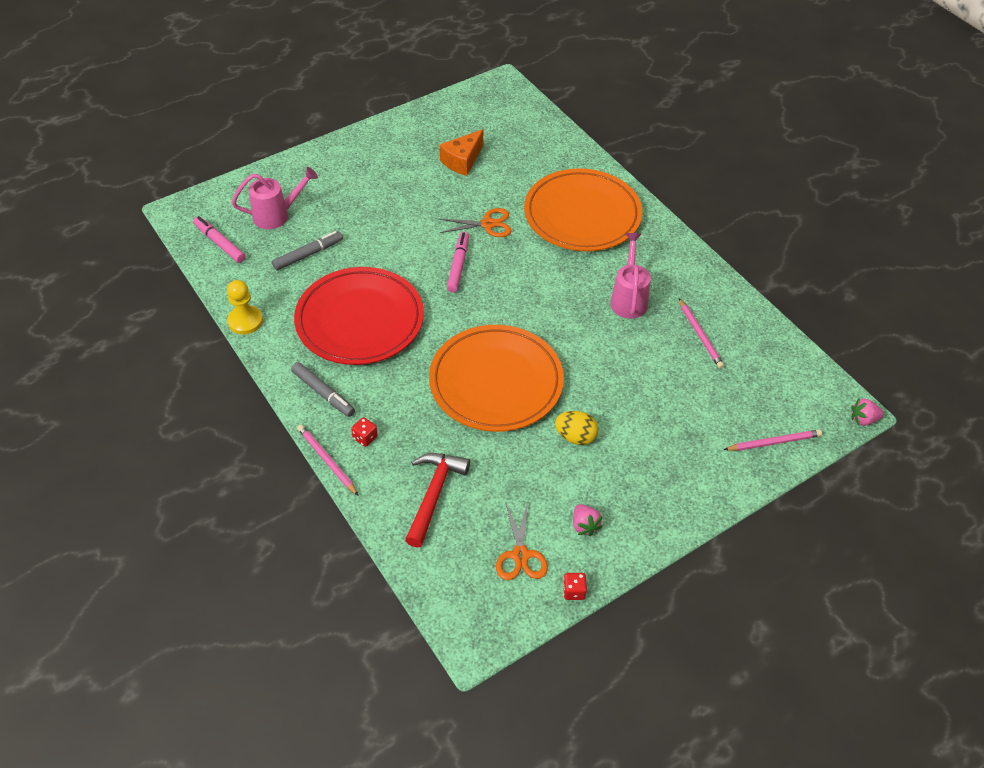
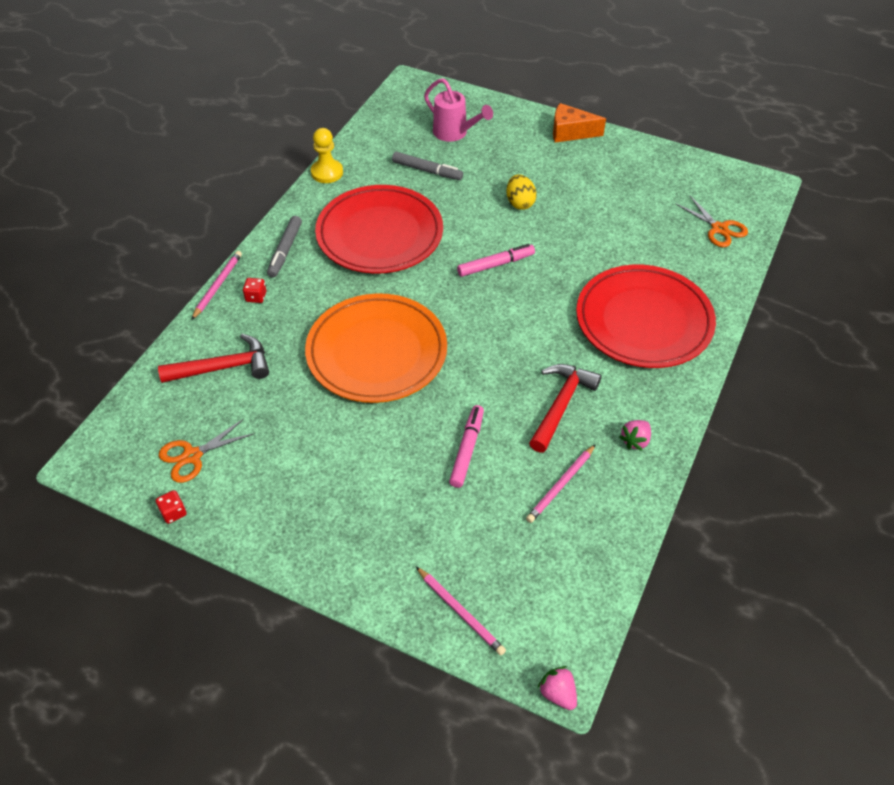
camera: 60 degrees right, 0 degrees up
(220, 243) = (396, 119): pink marker -> pink marker (467, 449)
(462, 161) = (631, 207): orange cheese -> orange cheese (570, 132)
(488, 224) = (566, 261): orange scissors -> orange scissors (719, 229)
(575, 437) = (352, 438): yellow egg -> yellow egg (520, 203)
(582, 215) = (644, 321): orange plate -> red plate
(584, 525) = (252, 489): pink strawberry -> pink strawberry (635, 441)
(628, 299) = (561, 405): pink watering can -> red hammer

